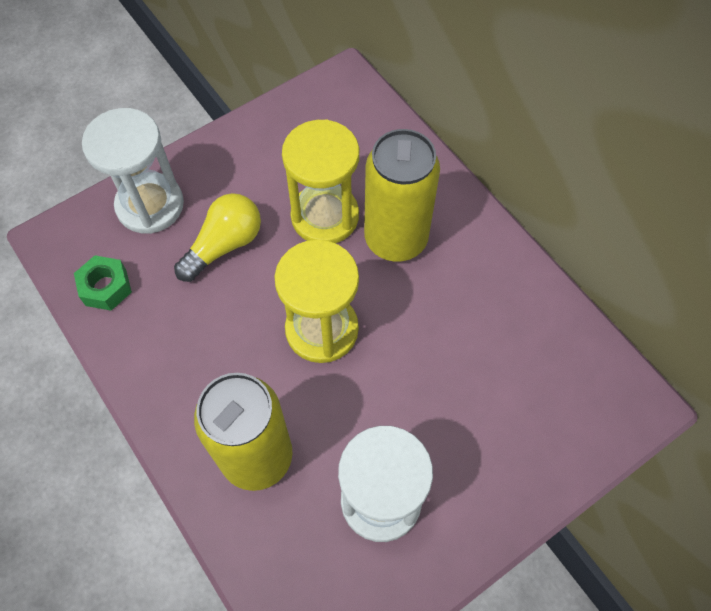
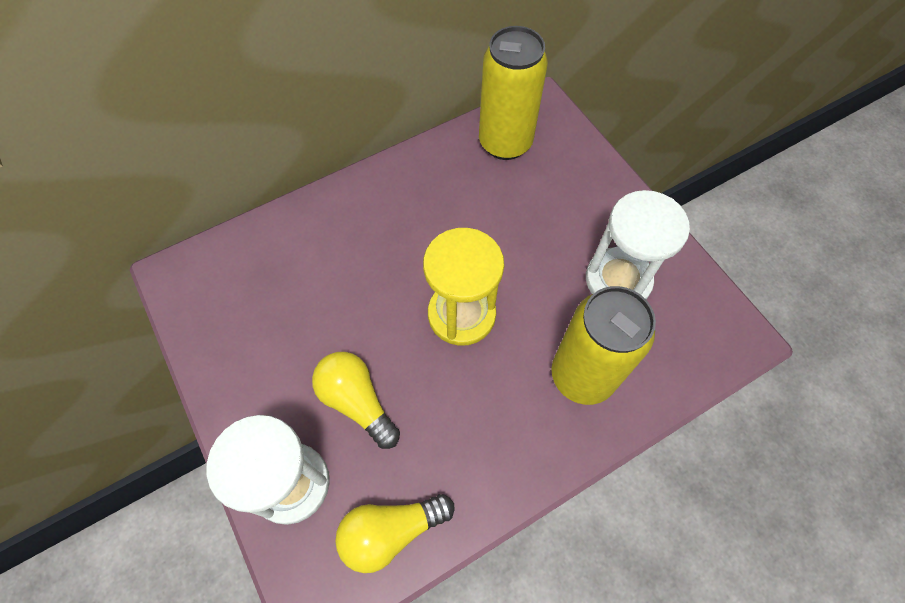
camera: 85 degrees left, 0 degrees up
(106, 287) = (391, 531): green nut -> yellow light bulb
(325, 216) = (339, 304): yellow hourglass -> none
(396, 239) = (375, 246): yellow can -> yellow can (505, 143)

